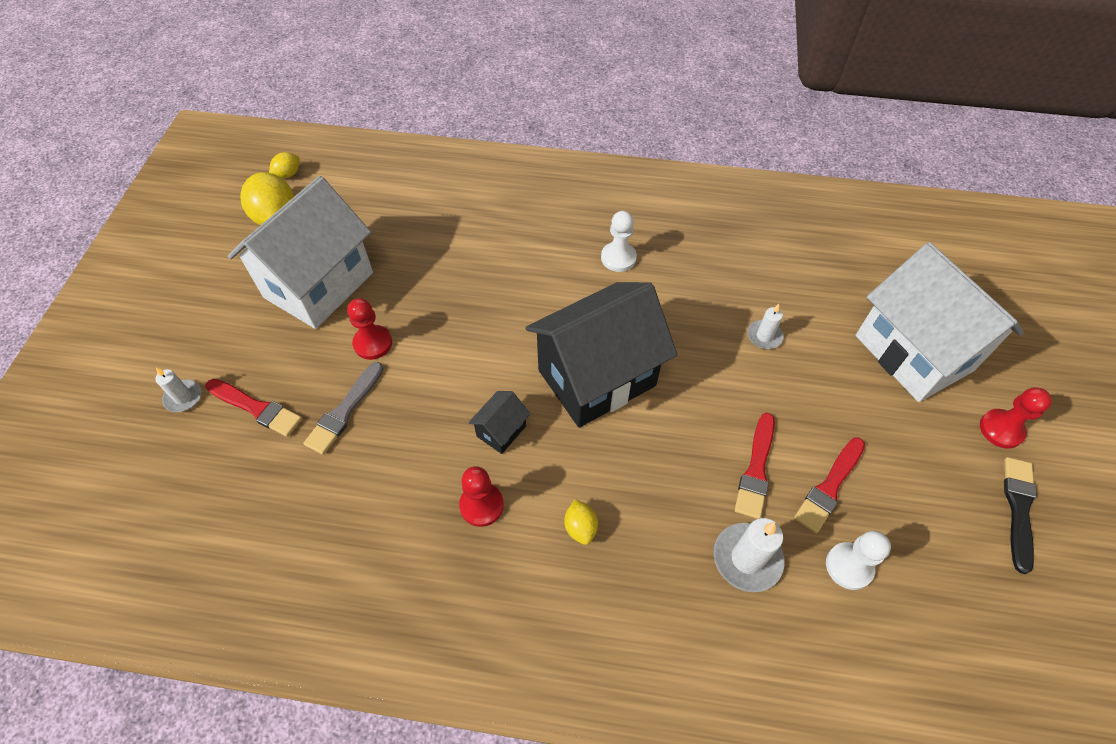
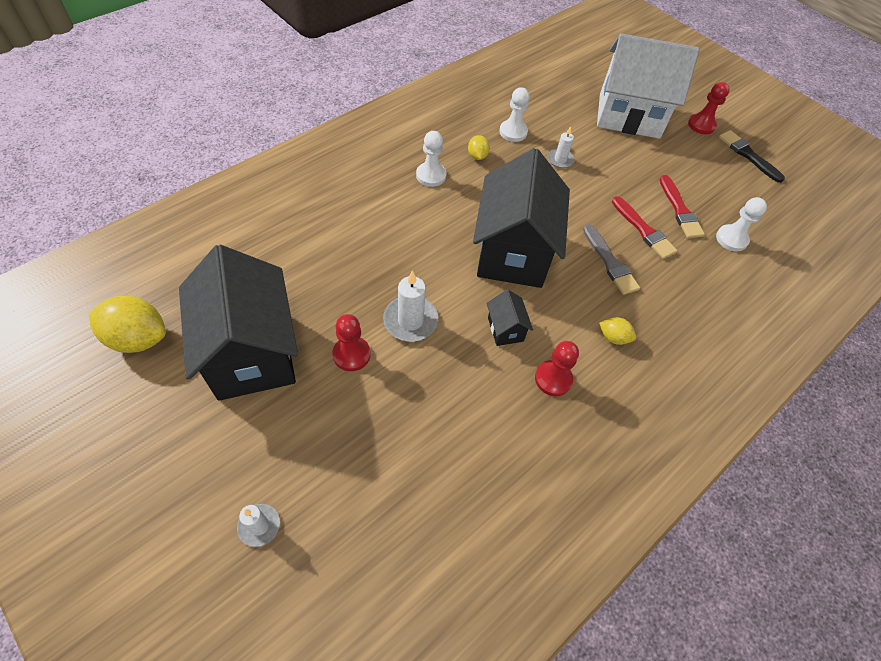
camera: 55 degrees left, 0 degrees up
(256, 408) = (330, 473): red brush -> none
(288, 174) = (97, 300): yellow lemon -> yellow lemon (477, 156)
(319, 285) = (252, 353): white house -> black house
(344, 411) = (396, 412): grey brush -> grey brush (610, 262)
(747, 558) = (695, 276): white candle -> white candle (410, 321)
(752, 276) = (513, 132): none -> white pawn

